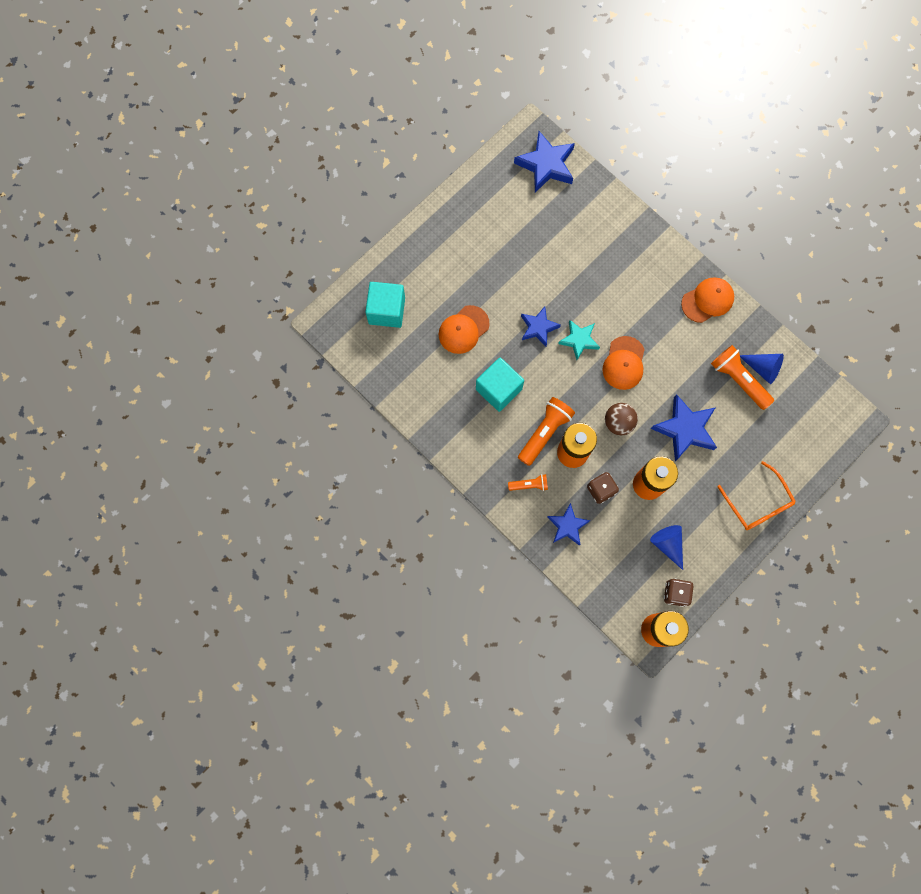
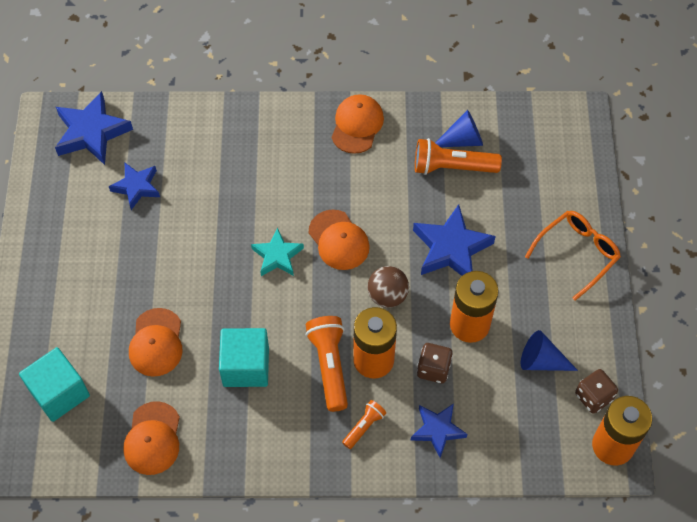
camera: 45 degrees left, 15 degrees down
(411, 383) = (152, 438): none -> orange cap
(538, 327) = (228, 278): blue star -> blue star (136, 187)
(757, 503) = (577, 254): orange glasses -> orange glasses turned 60 degrees counterclockwise

